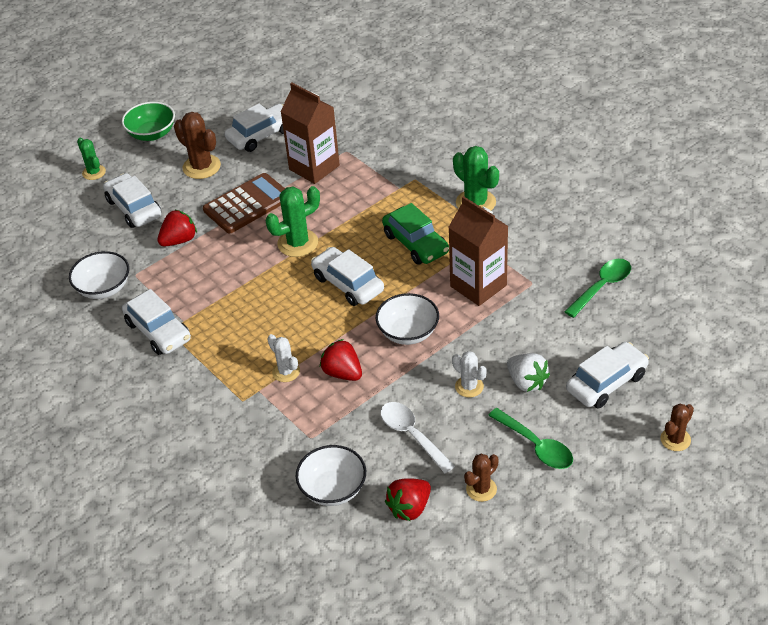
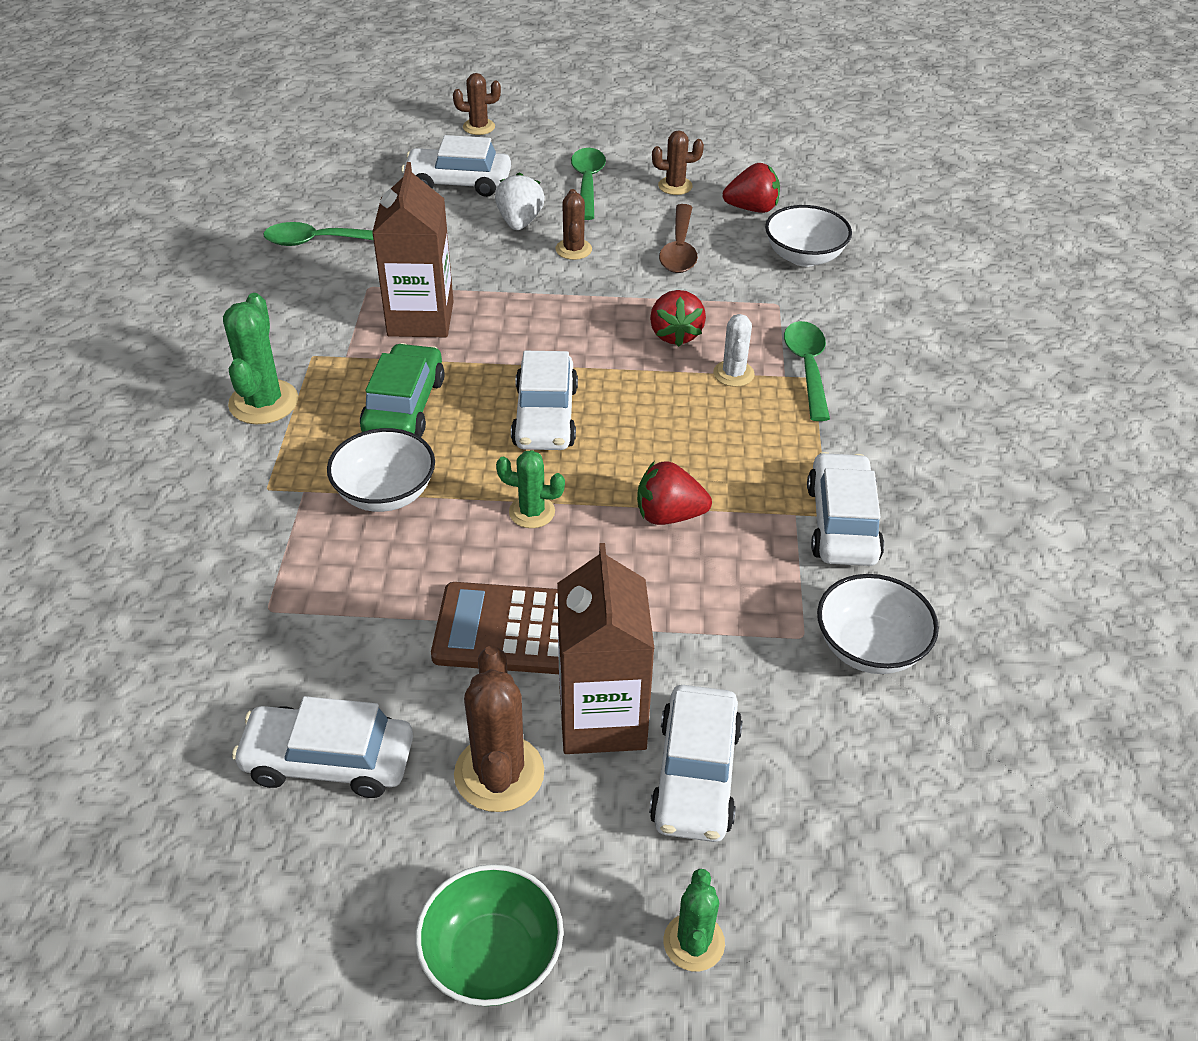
camera: 140 degrees left, 0 degrees up
(179, 240) = (683, 645): red strawberry -> red strawberry (669, 515)
(251, 404) = (807, 368): none -> green spoon
(297, 243) = (532, 512): green cactus -> green cactus, size x0.62
(314, 167) = (349, 617): brown carton -> brown carton (602, 718)
(408, 332) = (557, 325): white bowl -> white bowl (385, 493)
(412, 435) = (679, 249): white spoon -> brown spoon
(469, 386) = (573, 249): white cactus -> brown cactus

